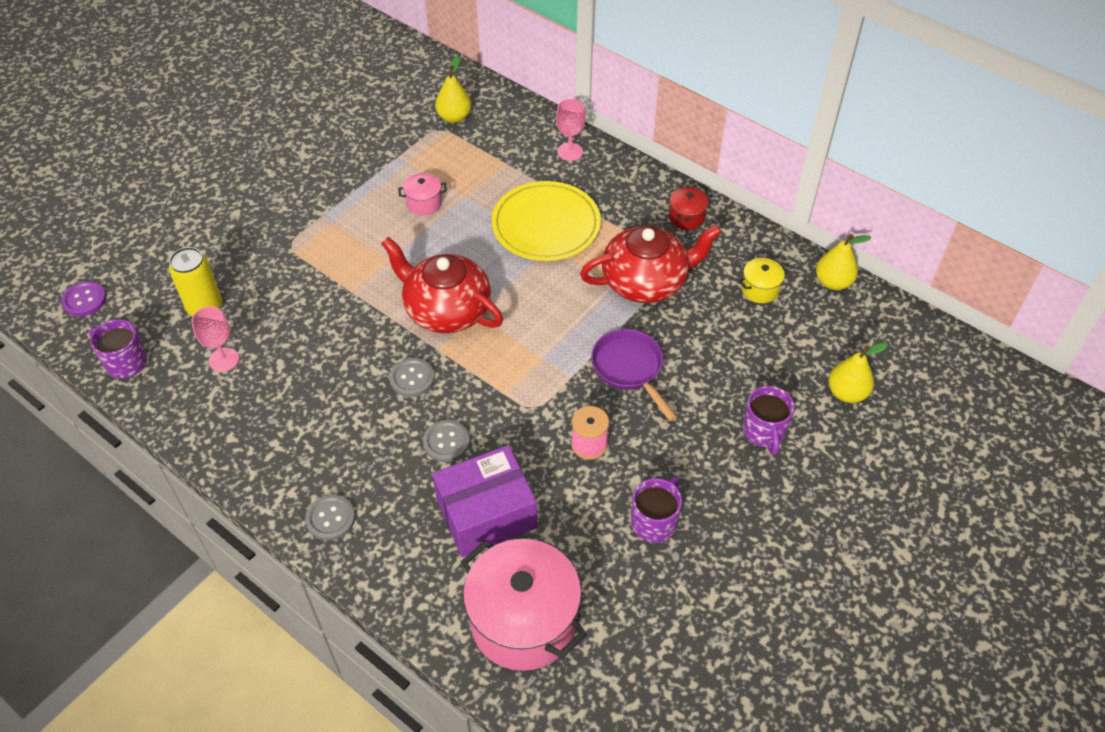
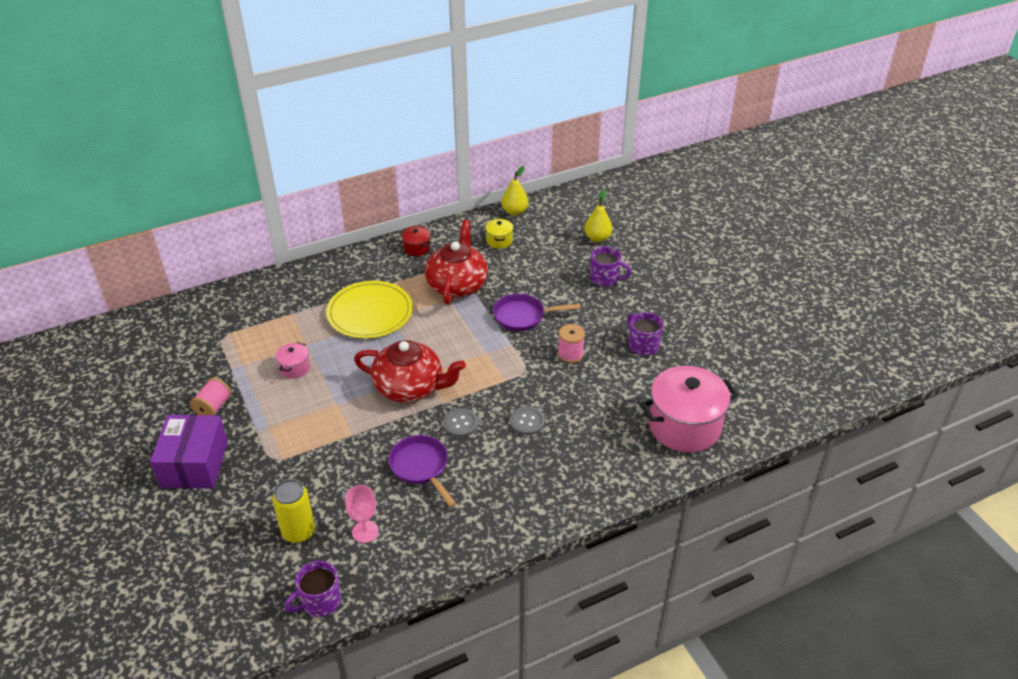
camera: 65 degrees left, 10 degrees down
(84, 300) = (222, 620): purple button -> none
(330, 370) = (421, 467): none -> purple pan
(330, 518) = (556, 502): grey button -> none
(338, 170) = (213, 407): none -> pink spool
(446, 310) = (410, 387): red teapot -> red teapot turned 135 degrees counterclockwise
(454, 117) = (218, 325): yellow pear -> none
(486, 514) = (596, 419): purple box -> purple box (194, 464)
(570, 151) = (310, 278): pink goblet -> none

